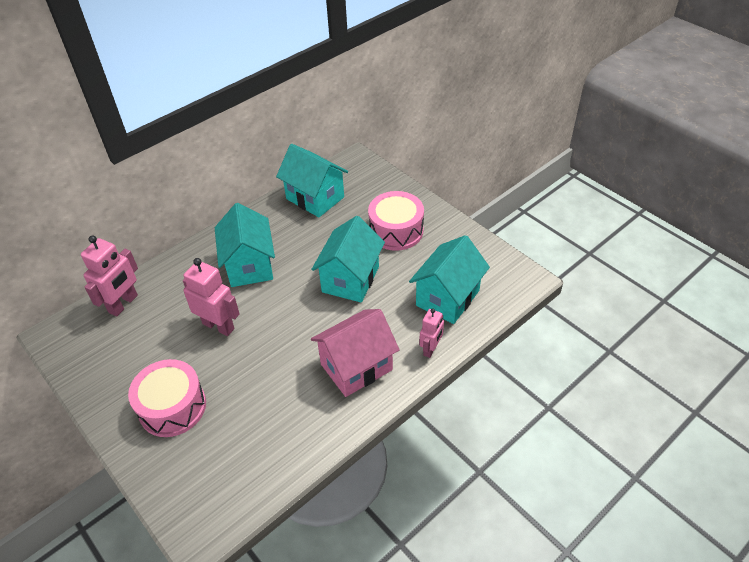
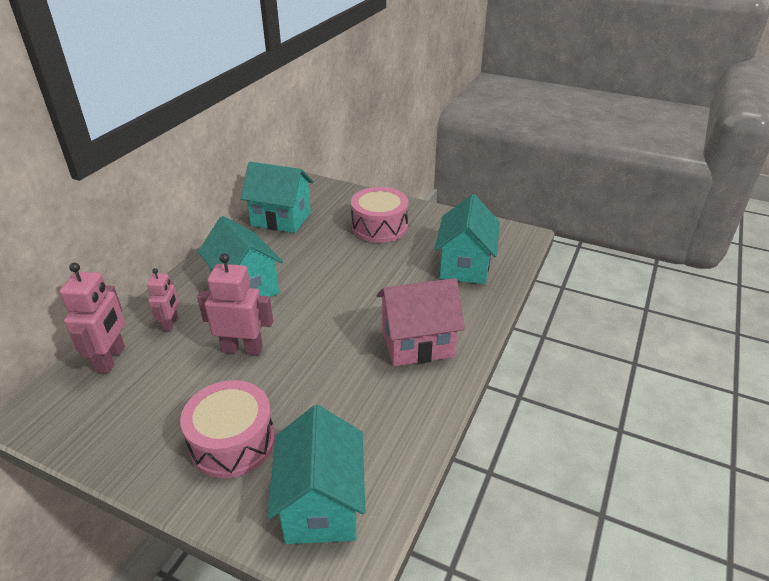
camera: 25 degrees left, 10 degrees down
(350, 279) = (361, 274): turquoise house -> turquoise house (321, 505)
(356, 367) = (417, 344): pink house -> pink house turned 45 degrees clockwise
(431, 349) = (479, 309): pink robot -> pink robot (170, 324)

